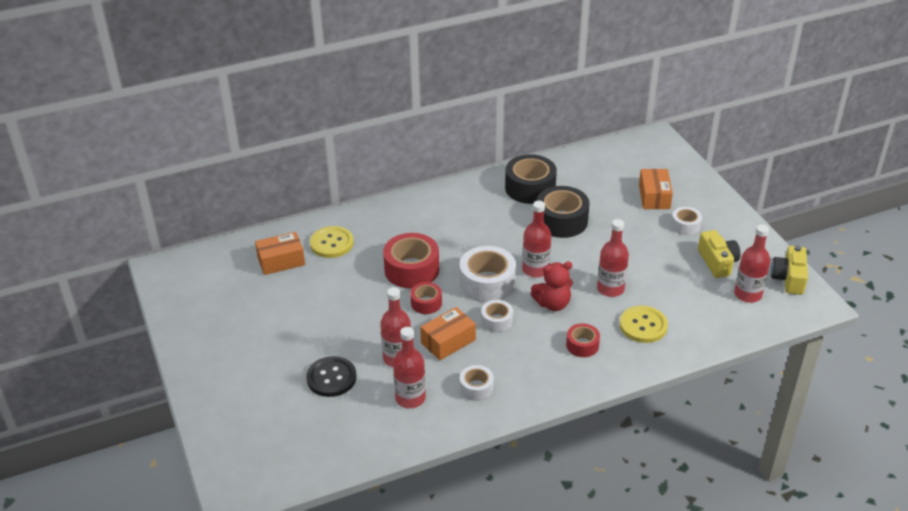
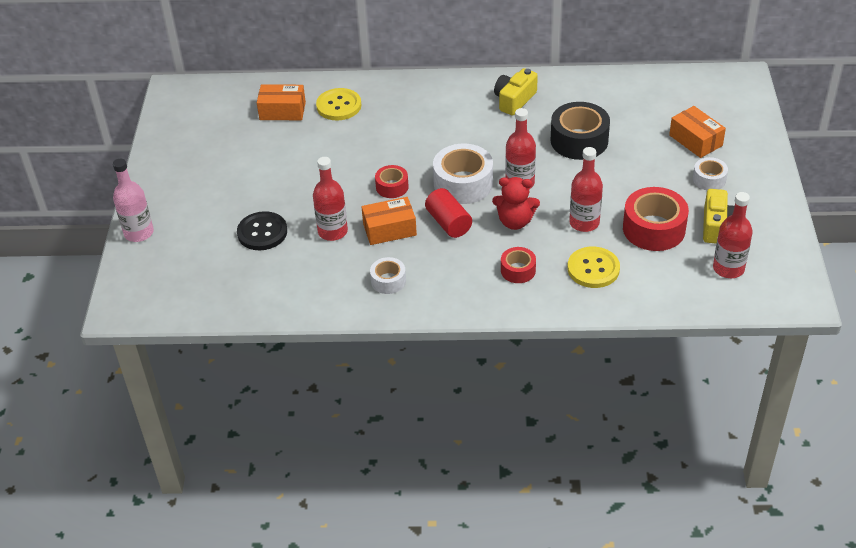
camera: 25 degrees right, 5 degrees up
(208, 413) = (139, 233): none -> pink bottle
(410, 398) = (321, 272): red bottle -> none
(411, 269) = (398, 151): red tape -> red tape (654, 229)
(496, 321) = (448, 223): white tape -> red cylinder
(530, 188) = (568, 99): black tape -> none
(654, 197) = (695, 140): orange box -> orange box turned 60 degrees counterclockwise
(788, 278) = (786, 265): yellow camera -> yellow camera (514, 100)

